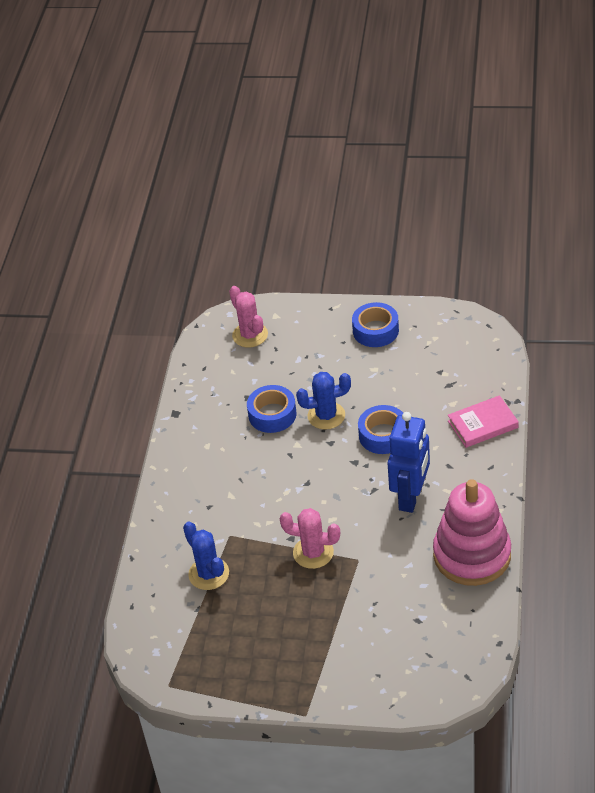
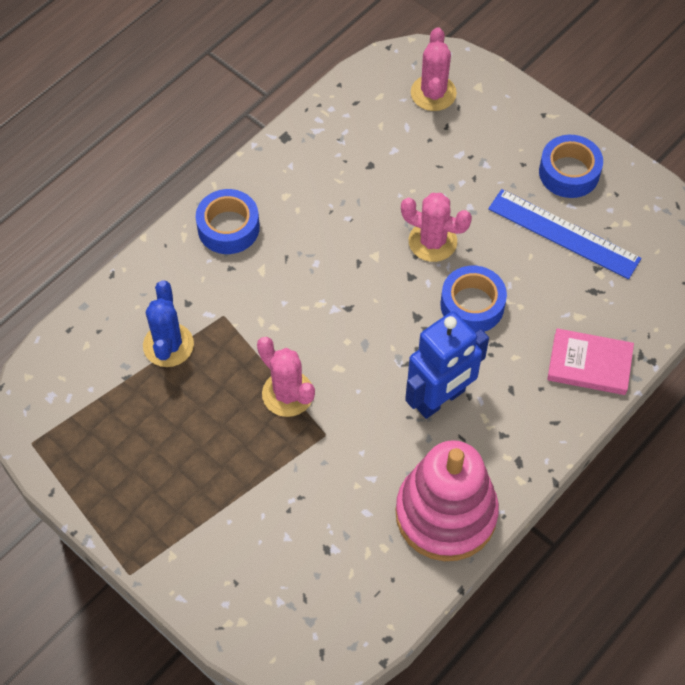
camera: 30 degrees right, 15 degrees up
(272, 414) = (379, 203): blue tape -> blue tape (228, 228)
(326, 416) = (432, 241): blue cactus -> pink cactus
(403, 365) = (563, 234): none -> blue ruler

